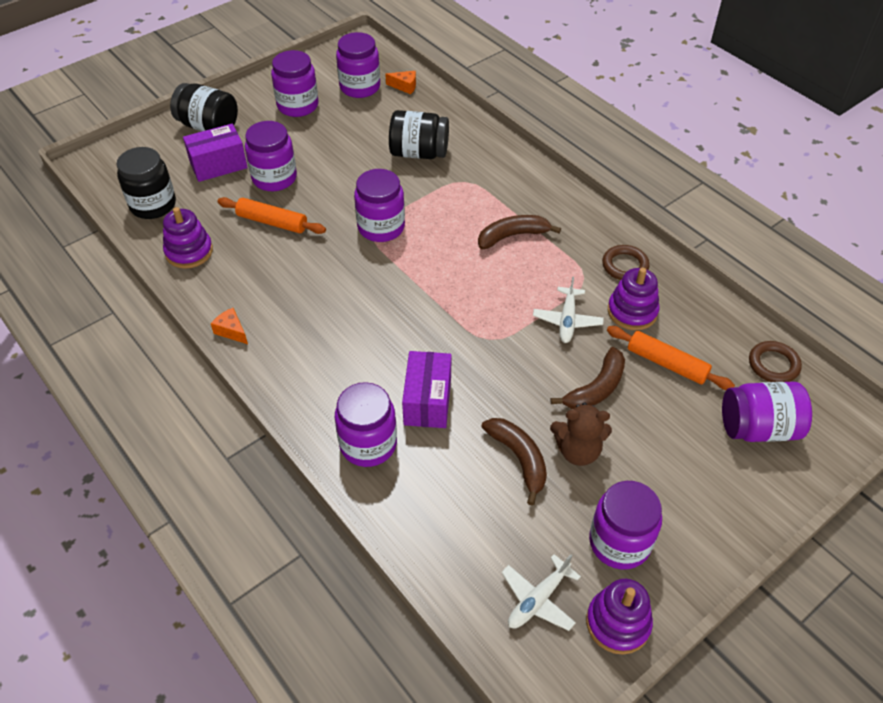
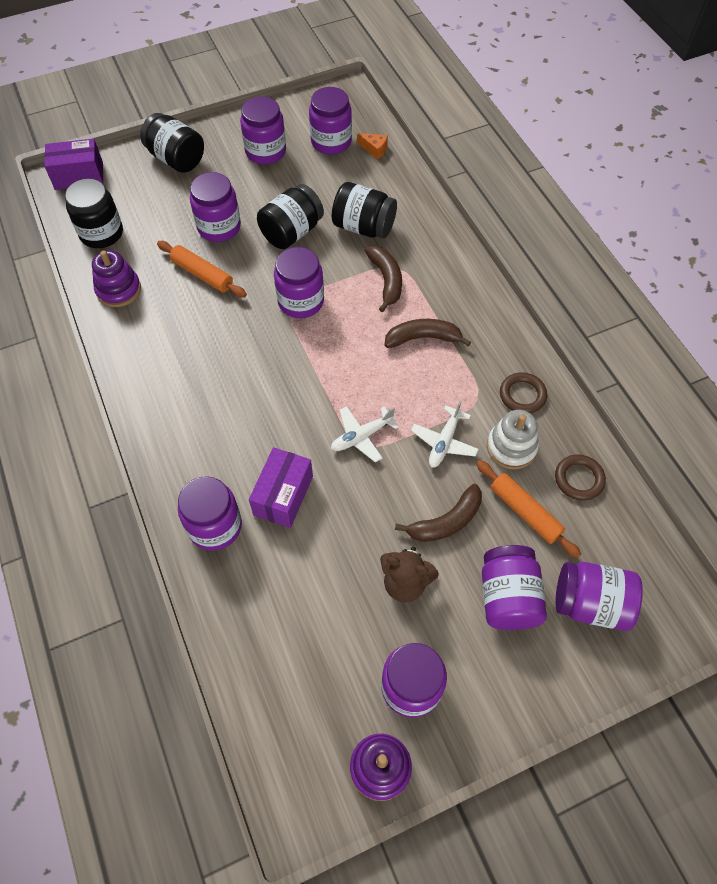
camera: 15 degrees right, 10 degrees up
(218, 165) = (172, 202): purple box -> purple box (79, 176)
(231, 331) = (131, 381): orange cheese -> none
(349, 170) = (292, 232): none -> black jar
(519, 459) = (347, 577): brown banana -> brown banana (386, 280)
(538, 600) = (315, 723): white plane -> white plane (361, 436)
(632, 311) = (511, 447): purple stacking toy -> white stacking toy
(680, 440) = (508, 597): none -> purple jar
(773, 365) = (632, 539): brown ring -> brown ring (579, 479)

